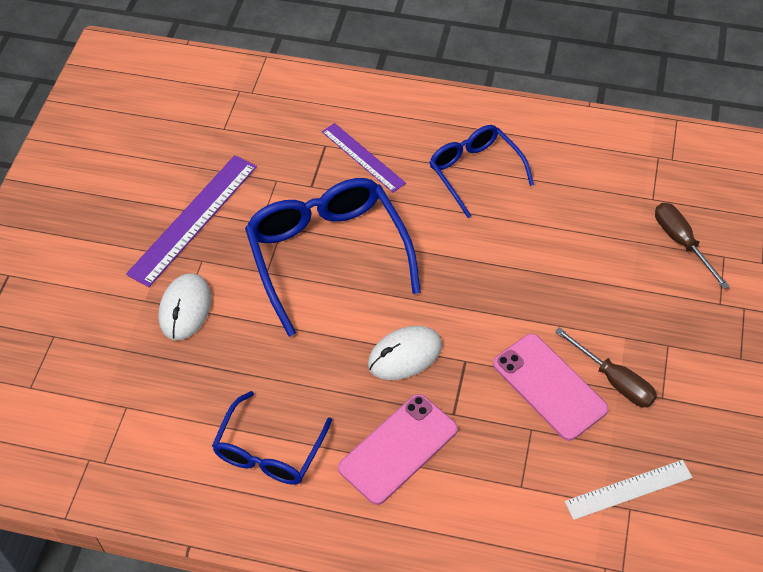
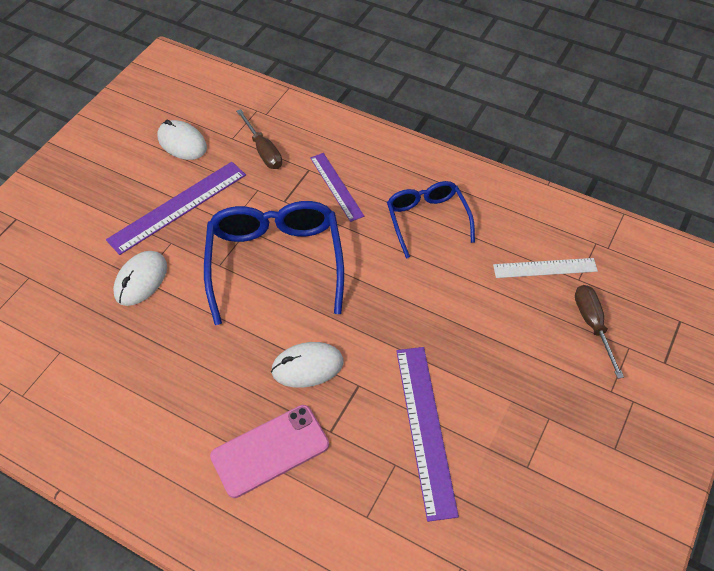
camera: 15 degrees right, 0 degrees up
(168, 146) = (182, 143): none -> white mouse
(269, 450) = (160, 422): blue glasses -> none
(549, 386) = (425, 428): pink phone -> purple ruler
(614, 380) = (487, 439): brown screwdriver -> brown screwdriver (263, 150)
(628, 490) = (465, 548): white ruler -> white ruler (545, 268)

